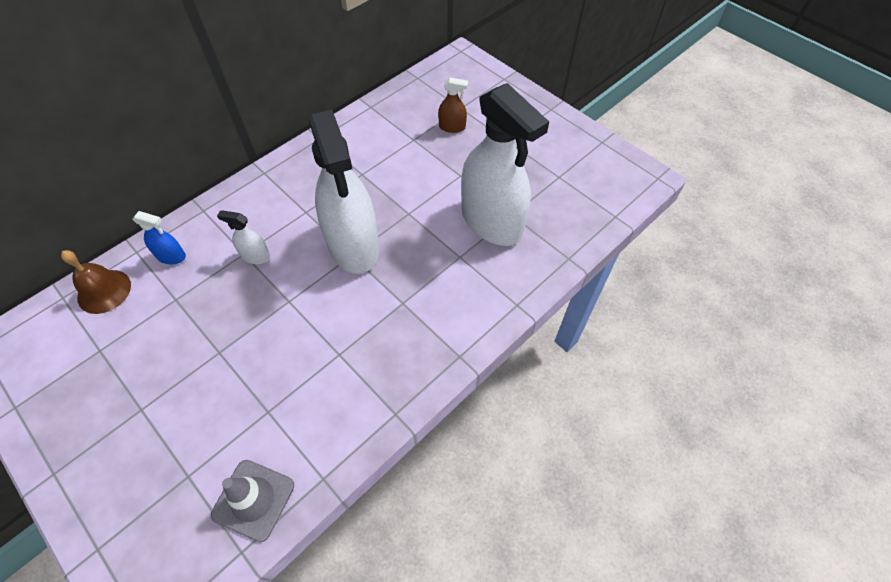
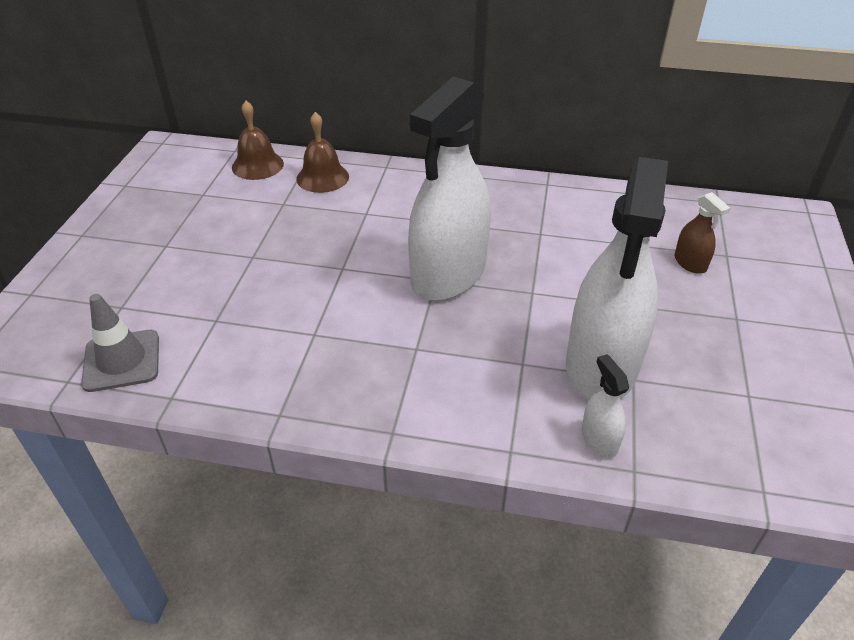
camera: 55 degrees right, 15 degrees down
(171, 256) = (322, 177): blue spray bottle -> brown bell
(255, 256) = (370, 221): white spray bottle -> white spray bottle (599, 440)

